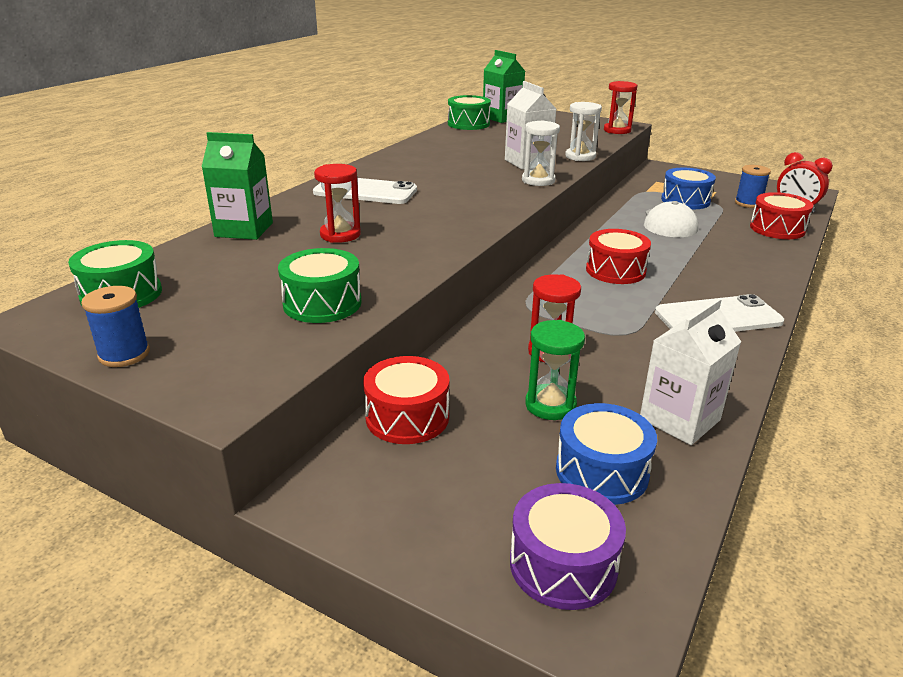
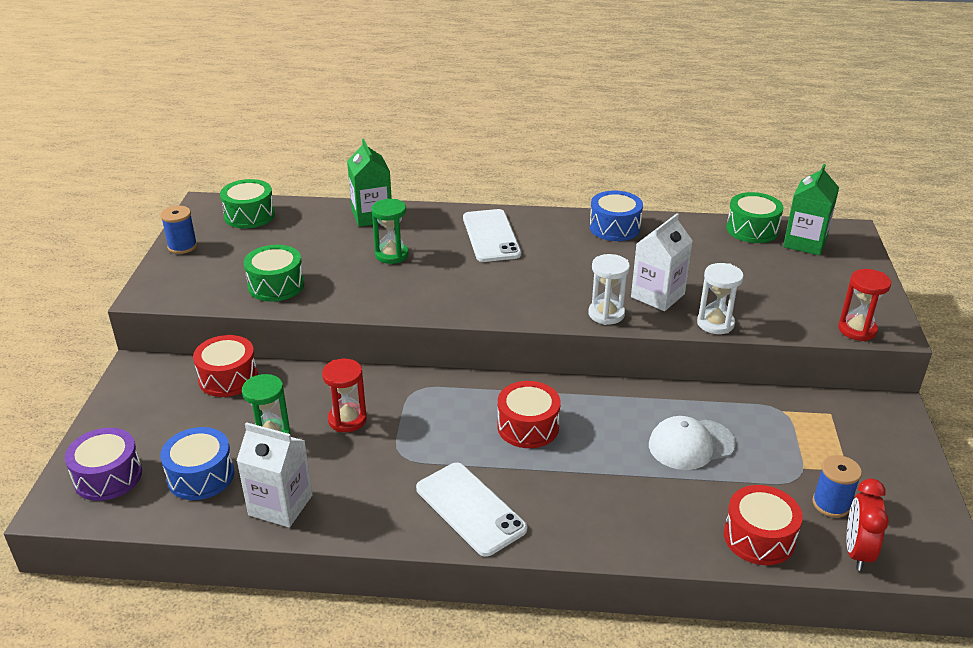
camera: 65 degrees right, 5 degrees up
(340, 235) = (392, 255): red hourglass -> green hourglass
(685, 200) = (782, 447): blue drum -> blue drum (614, 227)

